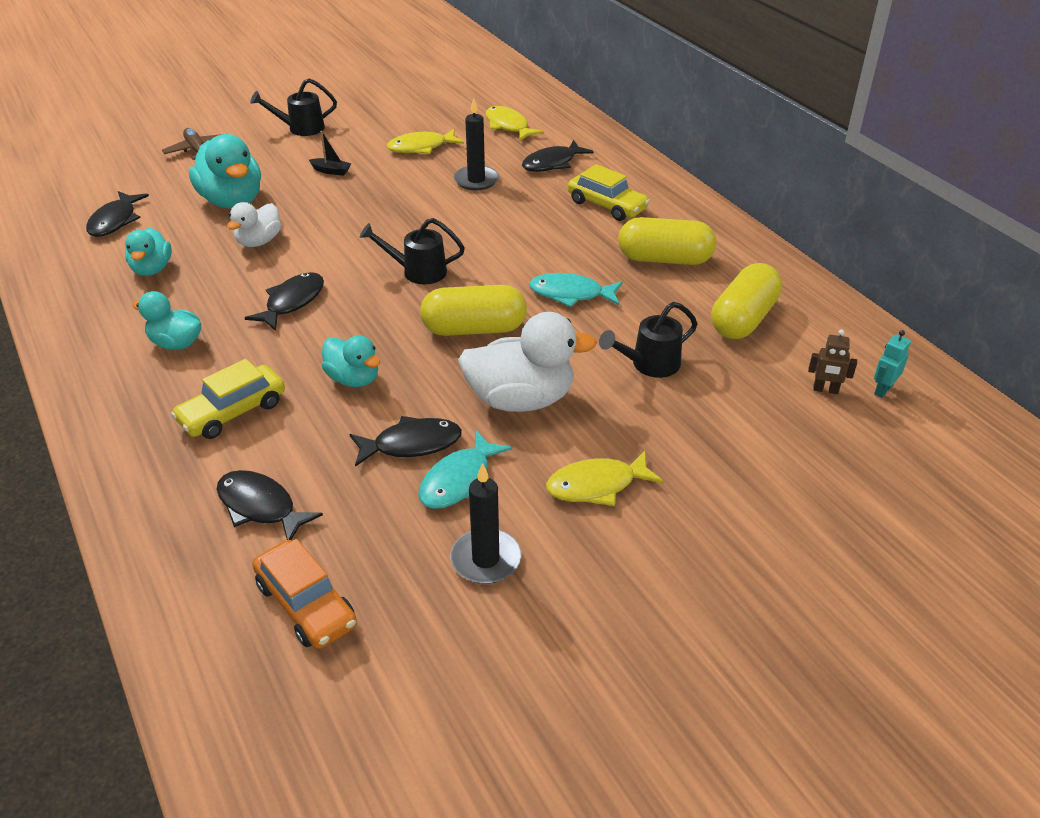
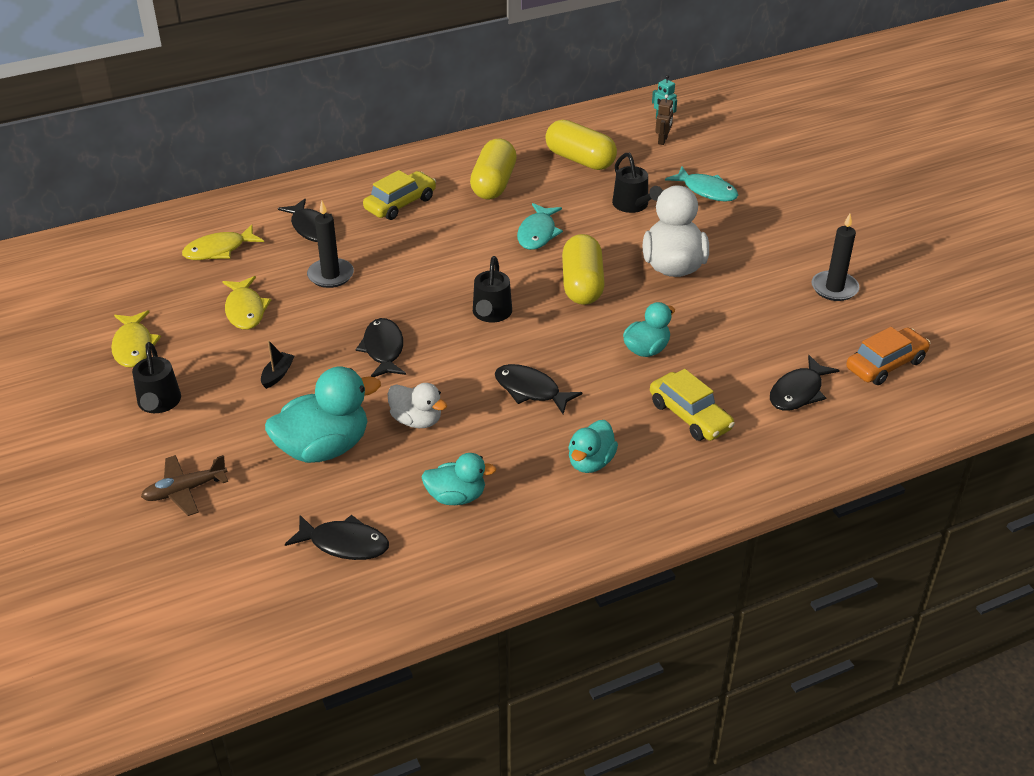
camera: 85 degrees left, 0 degrees up
(411, 444) = (725, 319): black fish -> black fish (383, 349)
(459, 480) = (762, 297): turquoise fish -> turquoise fish (706, 190)
(597, 485) = (762, 239): yellow fish -> yellow fish (134, 346)

